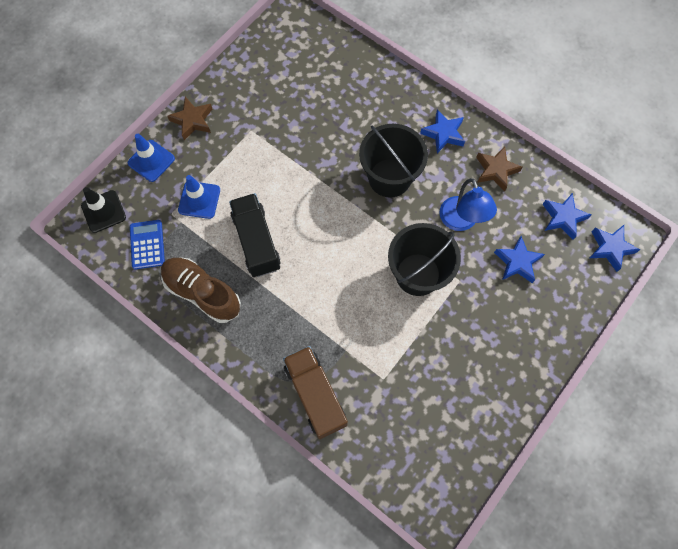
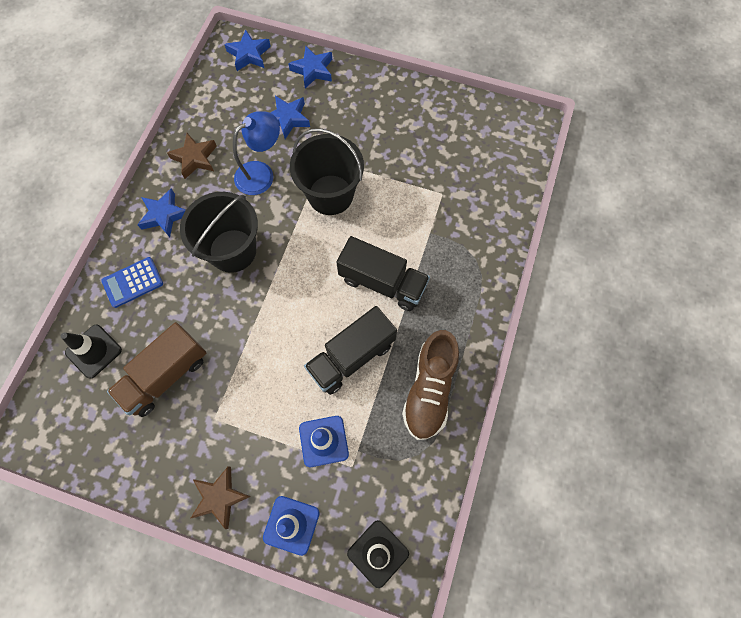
camera: 110 degrees left, 0 degrees up
(147, 244) = (399, 477): blue calculator -> blue calculator (133, 282)
(312, 289) = (382, 282): none -> black truck
(315, 395) = (482, 244): brown truck -> brown truck (165, 375)
(339, 63) = (94, 351): none -> black traffic cone
(563, 218) = (230, 94): blue star -> blue star (313, 70)

